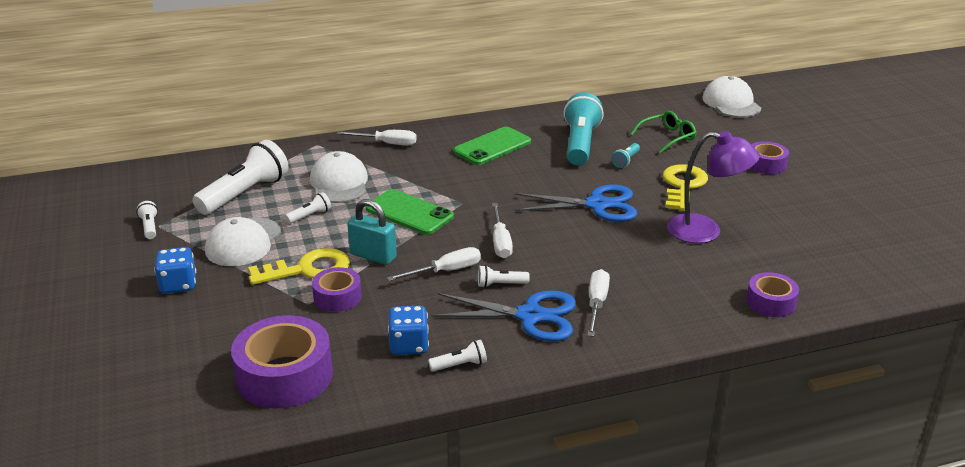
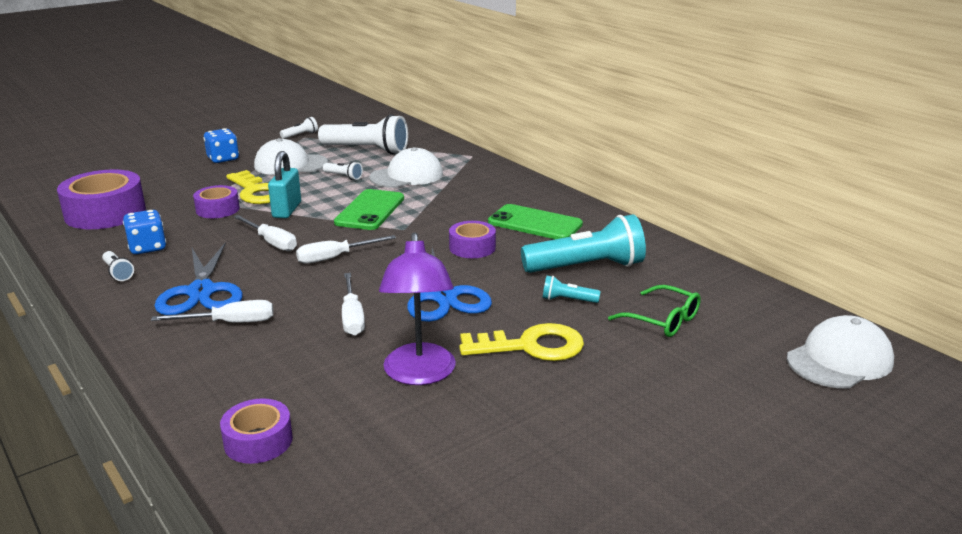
camera: 70 degrees right, 5 degrees down
(387, 143) = (498, 179): white screwdriver -> white screwdriver (352, 317)
(500, 284) = (255, 269): white flashlight -> none
(766, 164) = (654, 409): purple tape -> purple tape (472, 247)

